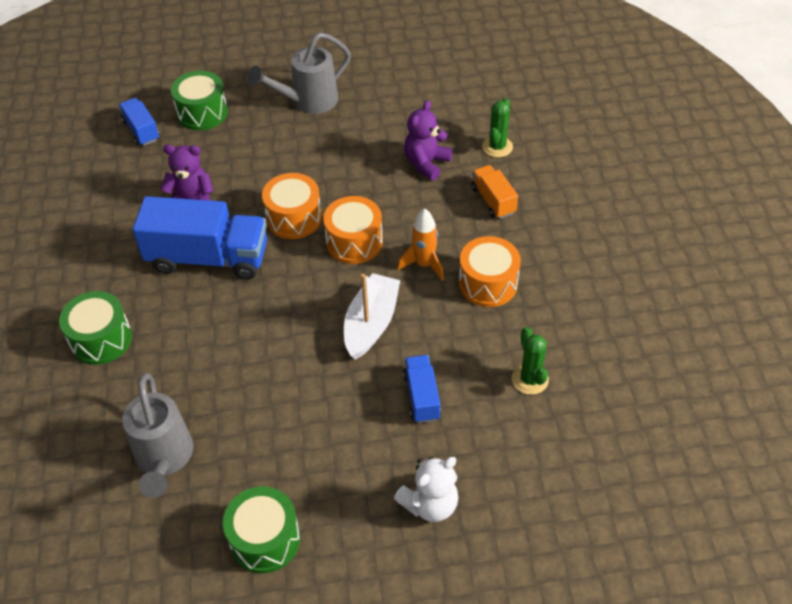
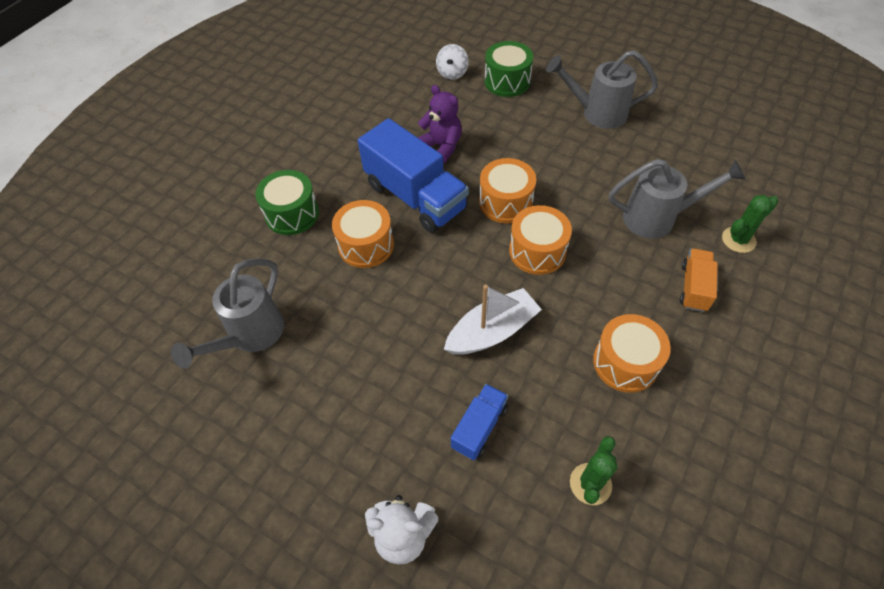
camera: 40 degrees right, 5 degrees up
(141, 130) = (452, 73): blue truck -> white spinning top
(200, 323) = (366, 245): none -> orange drum
(265, 539) = (257, 458): green drum -> none
(424, 264) = (581, 308): orange rocket -> none
(426, 163) = (657, 218): purple teddy bear -> grey watering can

